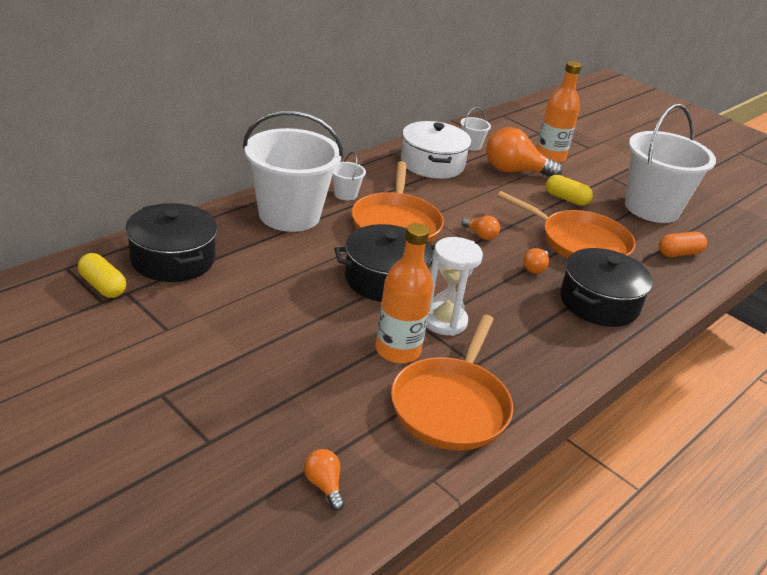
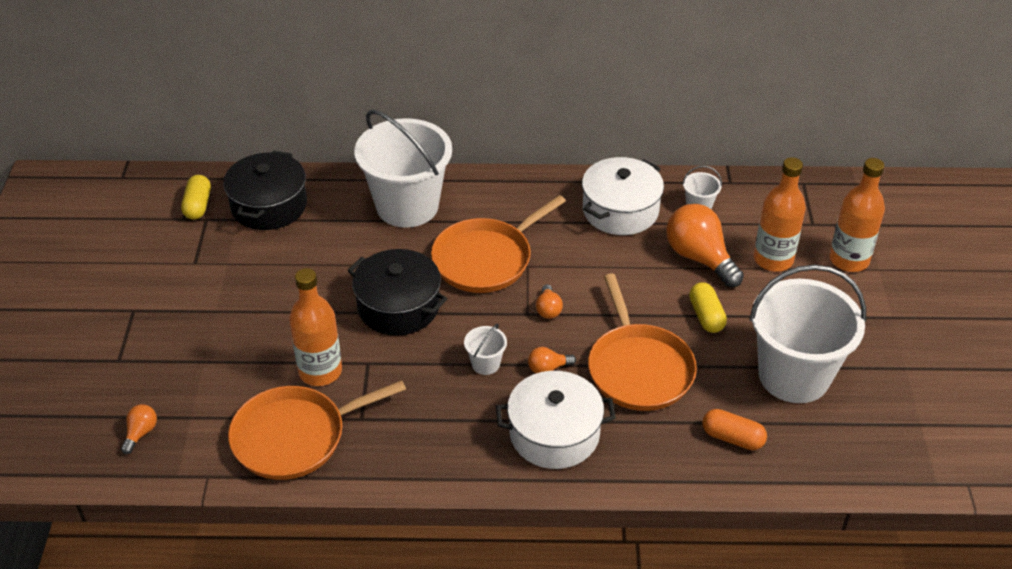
camera: 50 degrees right, 10 degrees up
(345, 194) = (485, 207): white bucket -> white bucket (485, 364)
(444, 321) = (391, 369): white hourglass -> none
(583, 143) = (849, 260): none -> orange bottle
(599, 303) = (554, 434): black pot -> white pot

